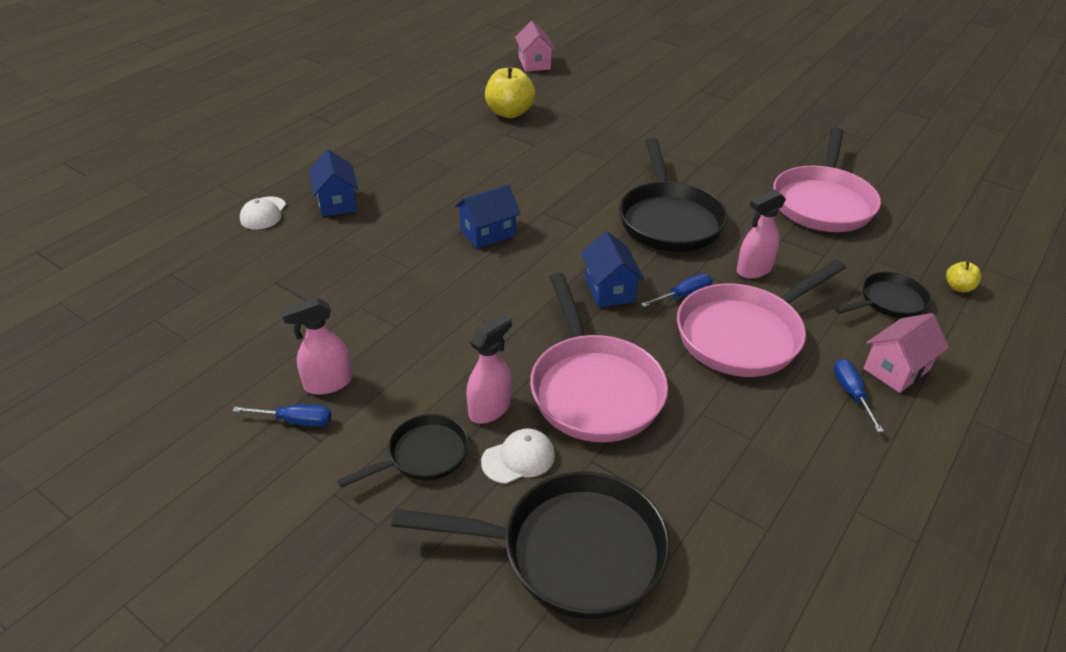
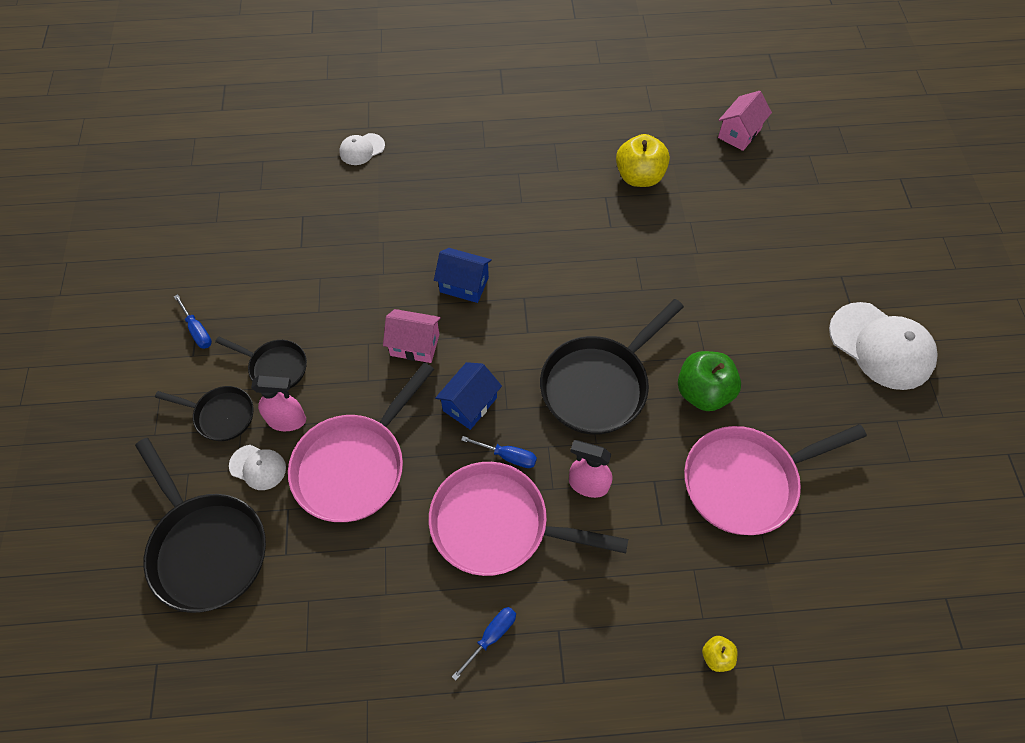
camera: 50 degrees right, 20 degrees up
(327, 383) = (239, 320): pink spray bottle -> none
(337, 202) = (412, 175): blue house -> none
(729, 181) = (703, 392): none -> green apple
(770, 105) = (881, 346): none -> white cap
(889, 302) = (640, 608): black pan -> black pan (275, 367)
(896, 369) = (550, 656): pink house -> pink house (415, 345)

